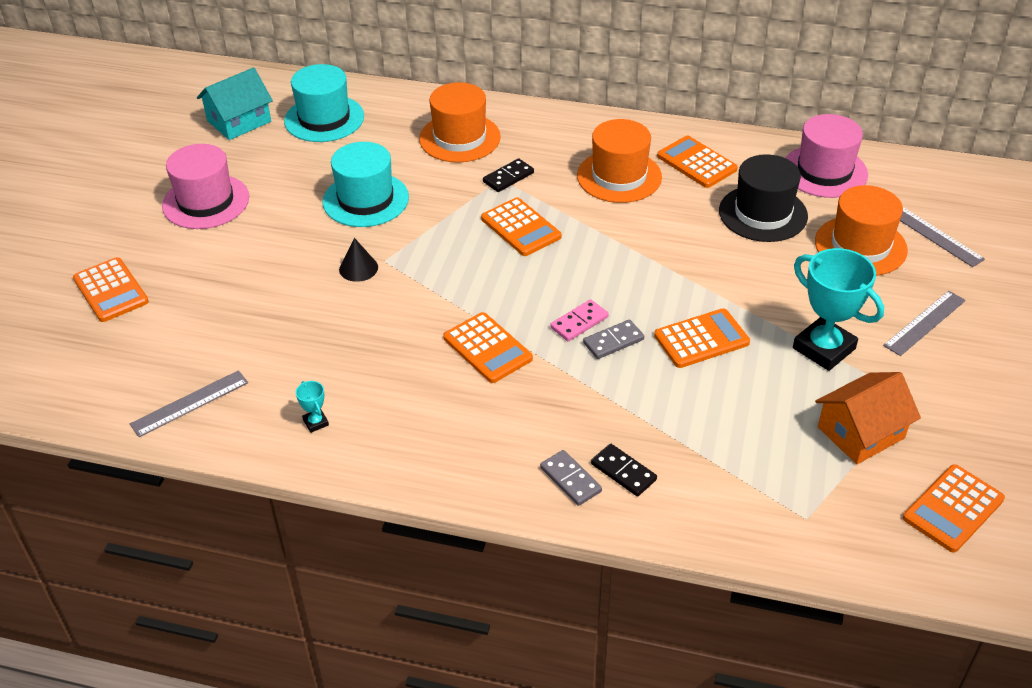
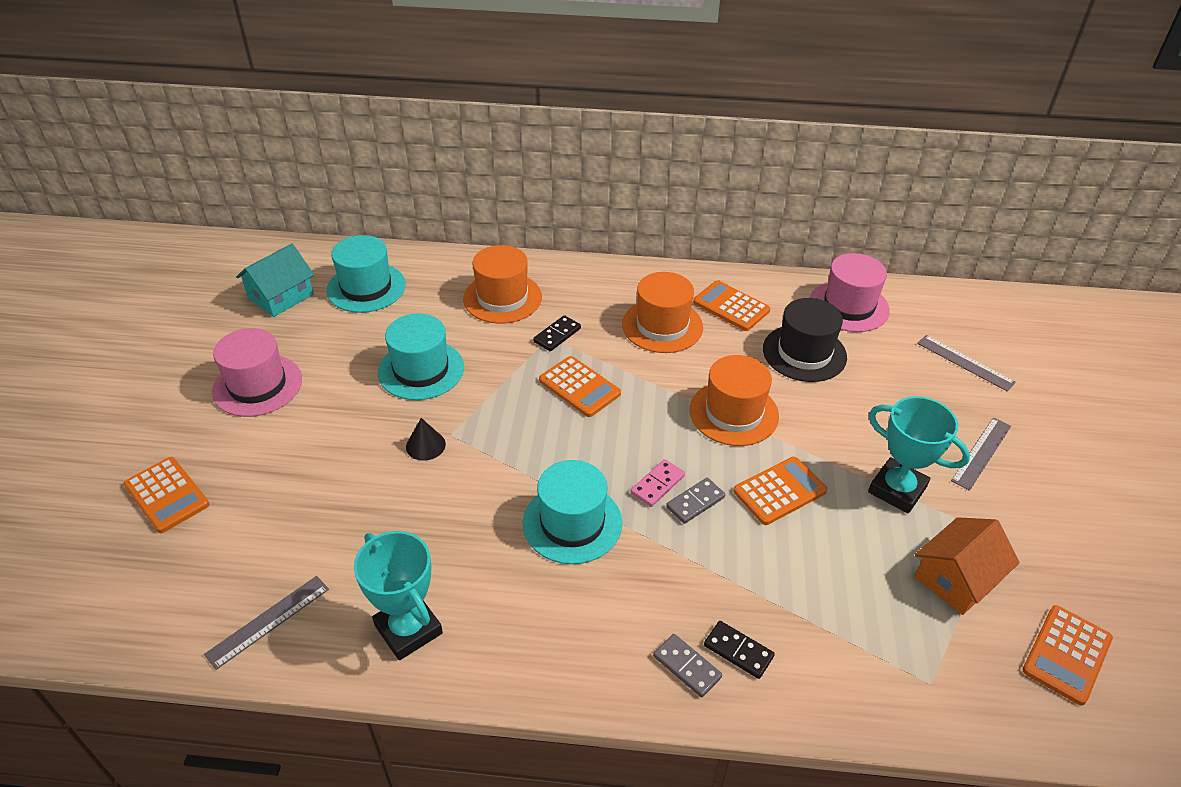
camera: 10 degrees left, 0 degrees up
(316, 422) = (408, 629): turquoise trophy -> turquoise trophy, size x2.37
(487, 348) = (572, 523): orange calculator -> turquoise hat
(860, 246) = (901, 378): orange hat -> orange hat (733, 413)

